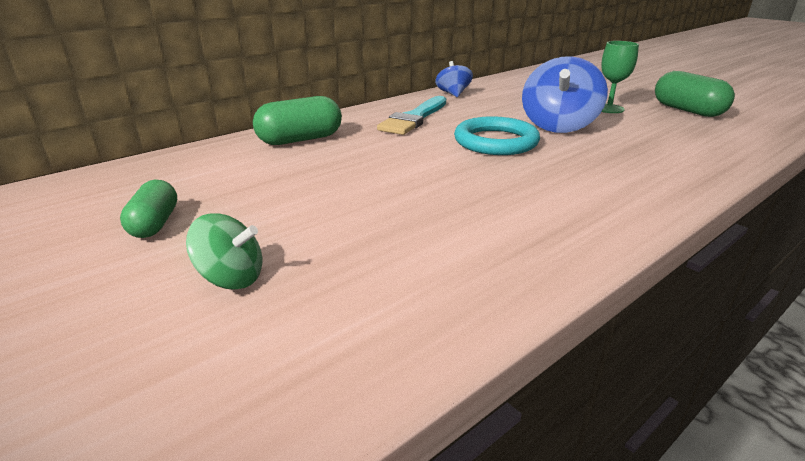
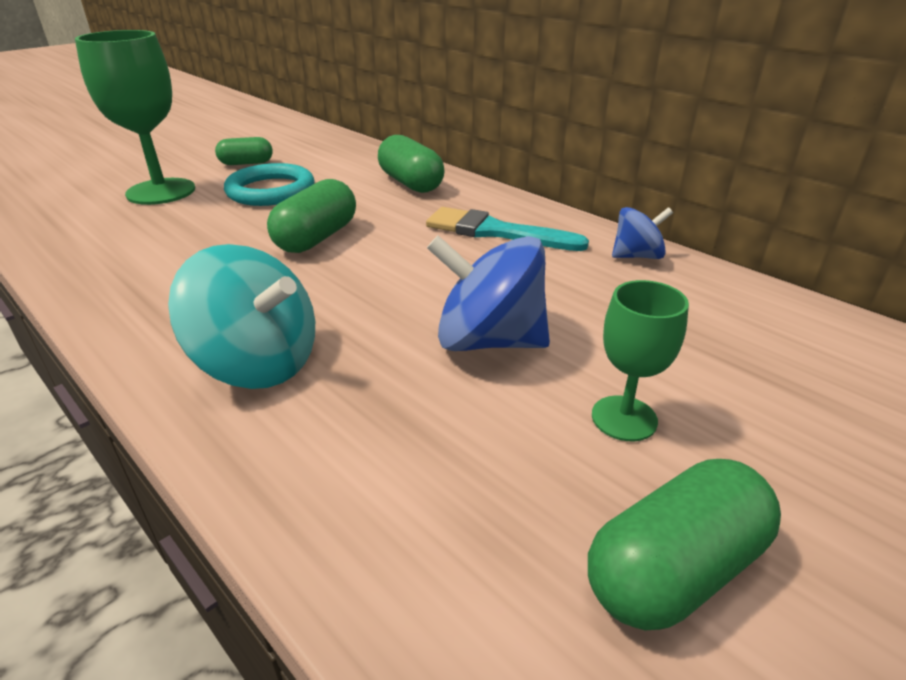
camera: 85 degrees right, 5 degrees up
(231, 278) = (161, 191): green spinning top -> green goblet
(416, 171) = (316, 238): none -> green capsule
(496, 141) = (408, 283): turquoise ring -> turquoise ring (271, 191)
(616, 179) = (258, 363): none -> turquoise spinning top

